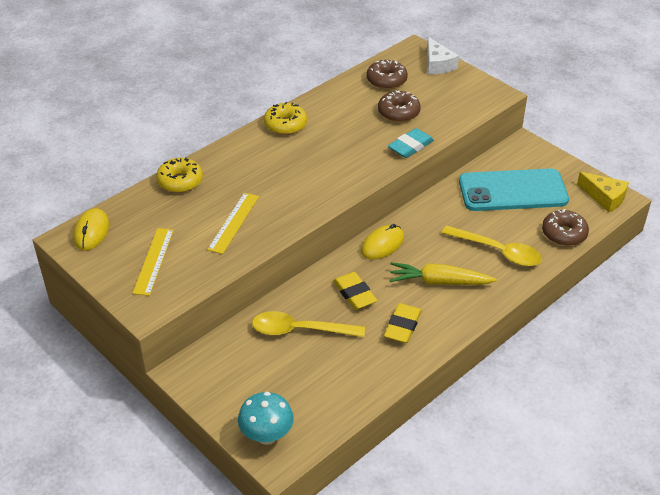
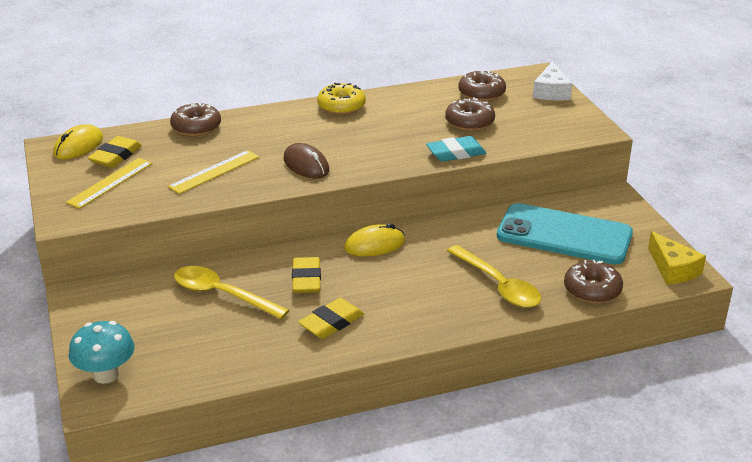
camera: 25 degrees right, 10 degrees down
(134, 232) = (115, 156): none -> yellow eraser
(180, 181) = (196, 127): yellow donut -> brown donut
(303, 193) = (306, 165): none -> brown mouse
(439, 282) = (406, 295): yellow carrot -> none

